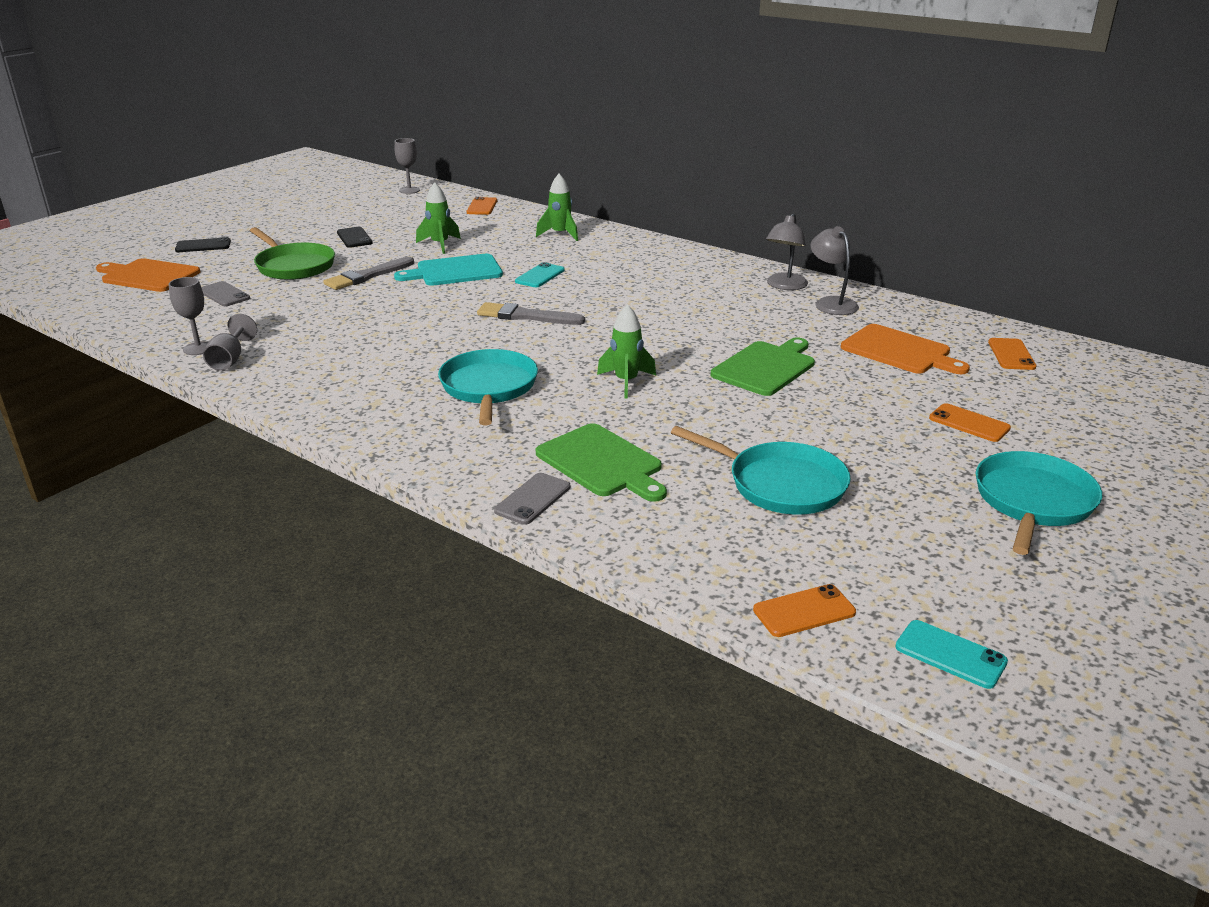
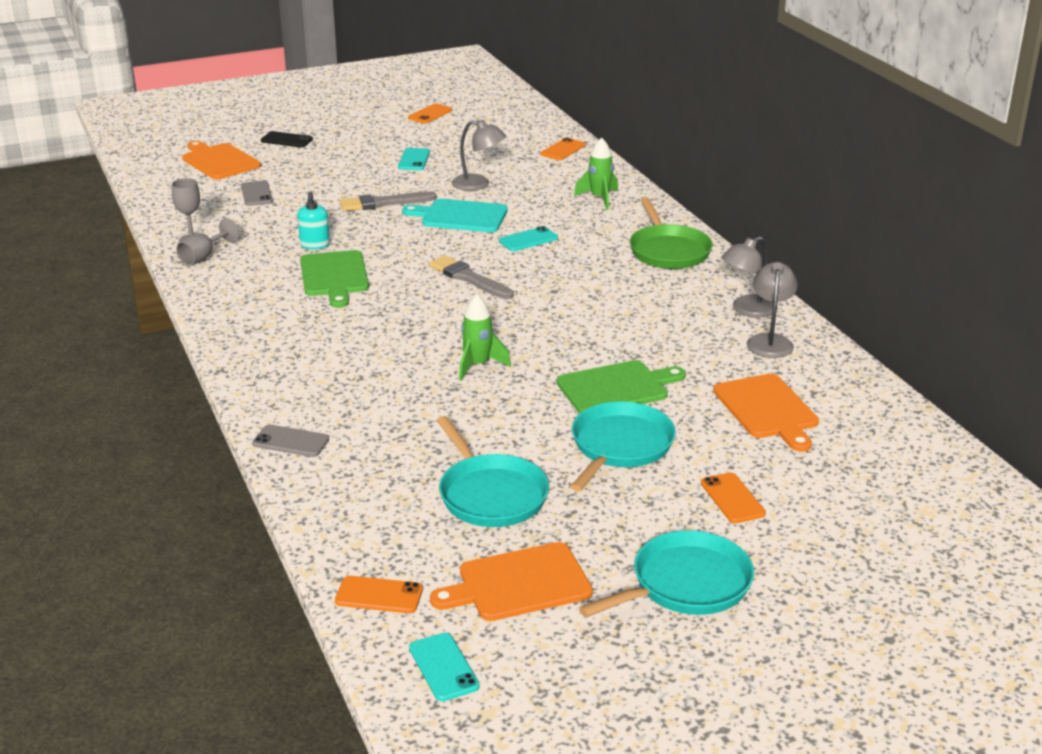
camera: 30 degrees right, 0 degrees up
(294, 266) = (336, 178): green pan -> green pan (668, 251)
(340, 323) = (315, 245): none -> turquoise soap dispenser
(354, 238) = (414, 160): black phone -> turquoise phone
(409, 190) = (517, 116): grey goblet -> none
(440, 245) = (478, 184): green rocket -> grey lamp
(488, 387) = (363, 337): turquoise pan -> turquoise pan (620, 446)
(533, 499) = (291, 442): grey phone -> grey phone turned 45 degrees clockwise
(601, 463) = (374, 429): green cutting board -> green cutting board (334, 276)
(908, 551) = (519, 583): none -> orange cutting board
(1011, 354) = (879, 447): orange phone -> orange phone (430, 114)

